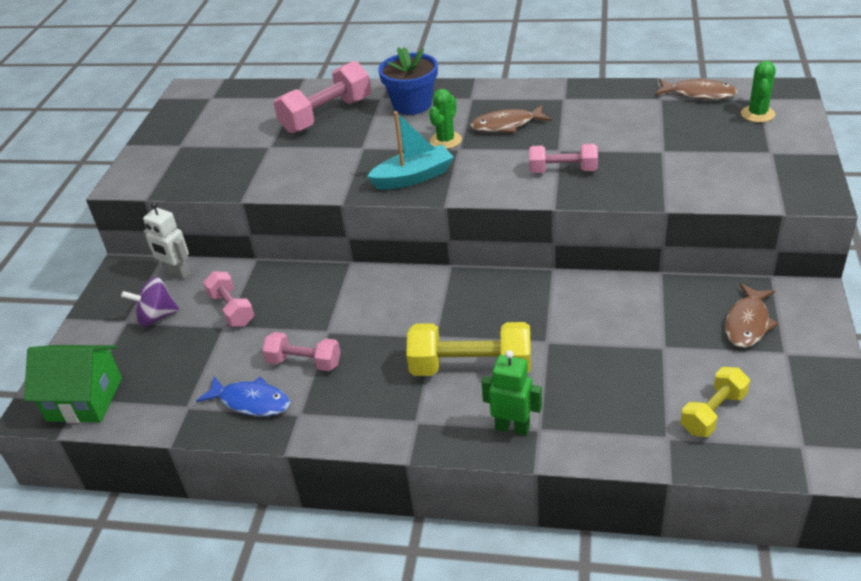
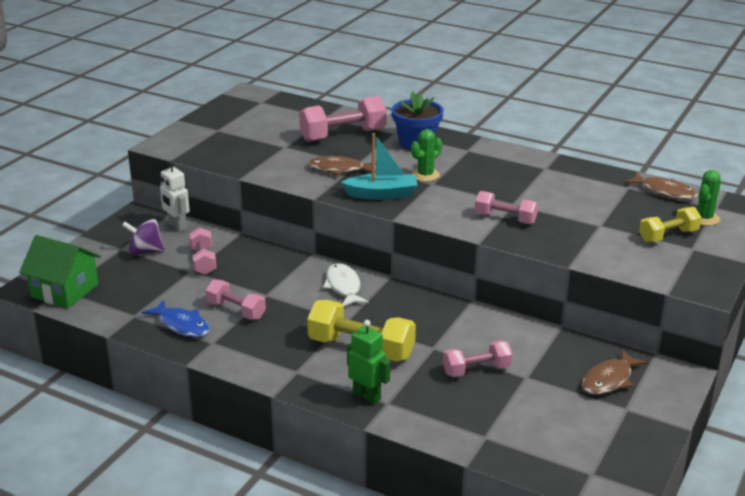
camera: 15 degrees right, 10 degrees down
(407, 294) = (344, 287): none -> white fish
(506, 125) = (482, 176): brown fish -> brown fish (339, 169)
(608, 355) = (476, 370): none -> pink dumbbell
(713, 413) = (534, 431): yellow dumbbell -> yellow dumbbell (668, 236)

